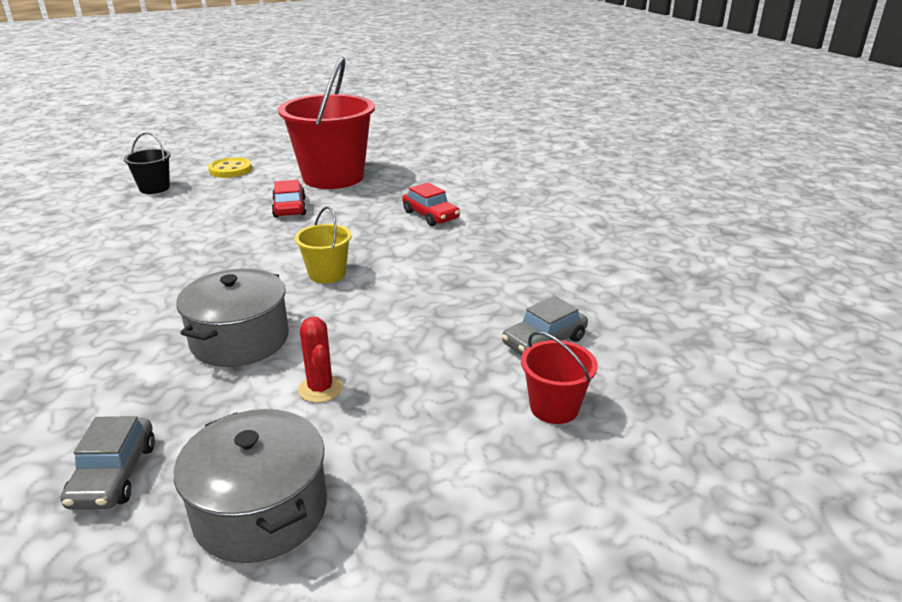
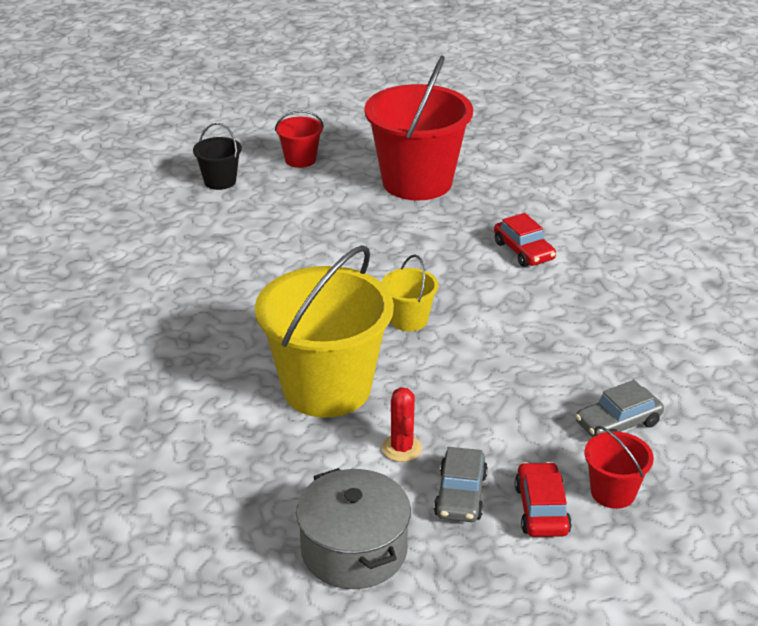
camera: 10 degrees right, 5 degrees up
(114, 475) = (234, 506): grey car -> grey car (460, 495)
(230, 170) = (300, 160): yellow button -> red bucket
(240, 340) = (327, 388): grey pot -> yellow bucket
(289, 207) = (368, 224): red car -> red car (541, 509)

